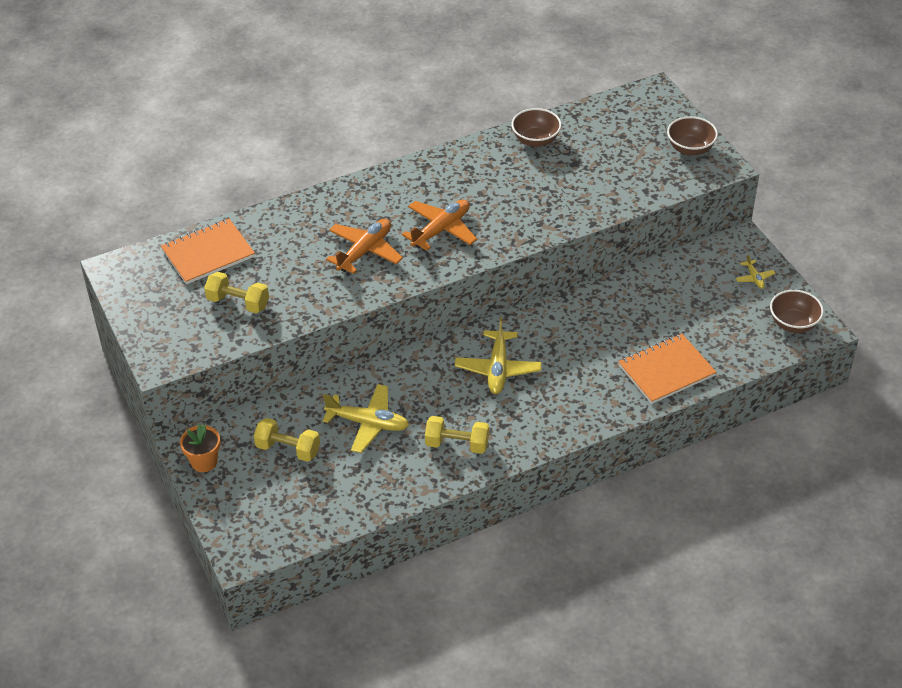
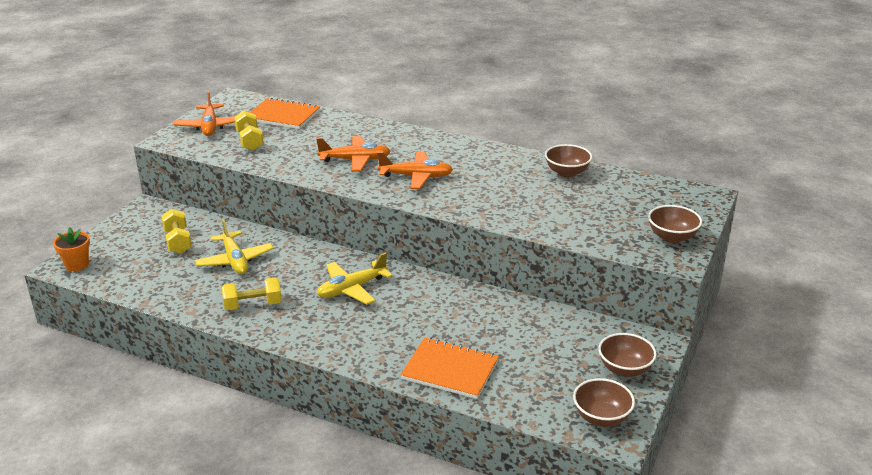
camera: 50 degrees right, 15 degrees down
(167, 316) = (210, 126): none -> orange plane
(204, 462) = (136, 218): orange flower pot -> orange flower pot (77, 264)
(457, 444) = (253, 305): yellow dumbbell -> yellow dumbbell turned 75 degrees counterclockwise
(754, 278) = (624, 369): yellow plane -> brown bowl

